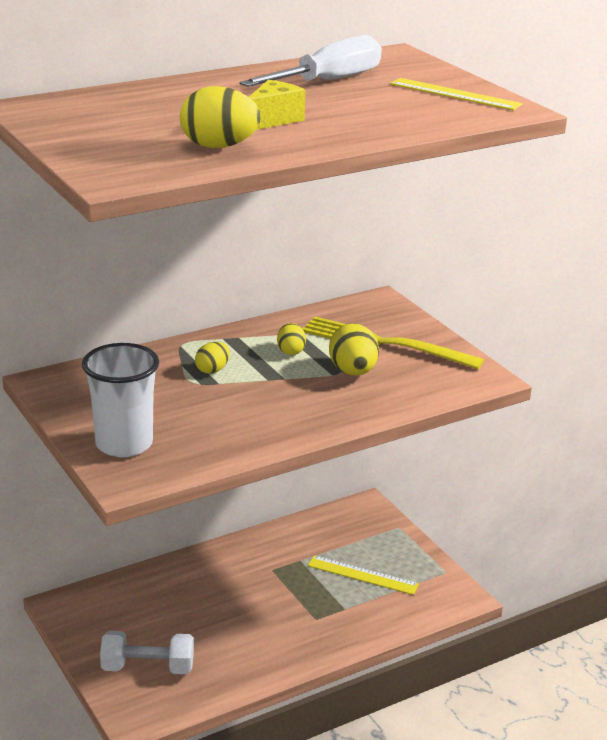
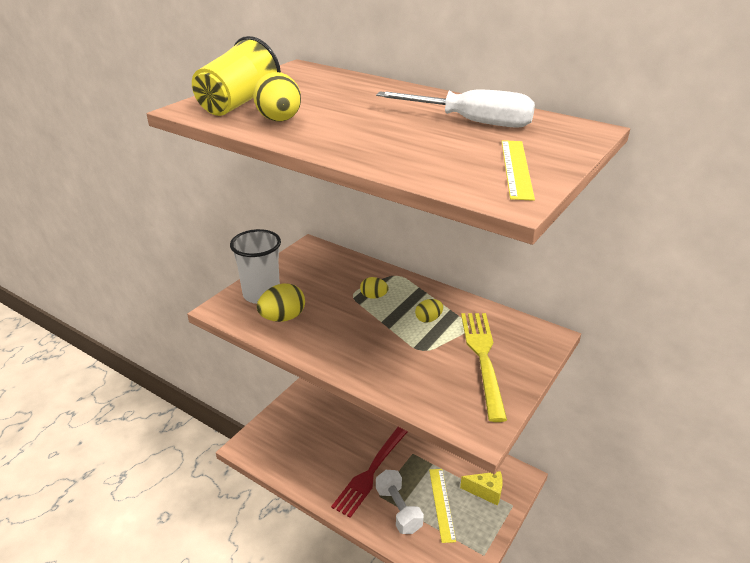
camera: 65 degrees right, 5 degrees up
(131, 155) = (238, 104): none -> yellow cup
(148, 668) = (288, 434): white dumbbell -> white dumbbell (398, 510)
(273, 120) = (355, 123): yellow cheese -> yellow cheese (486, 492)
(274, 611) = (372, 471): none -> red fork
(353, 372) = (425, 356): yellow egg -> yellow egg (282, 318)

